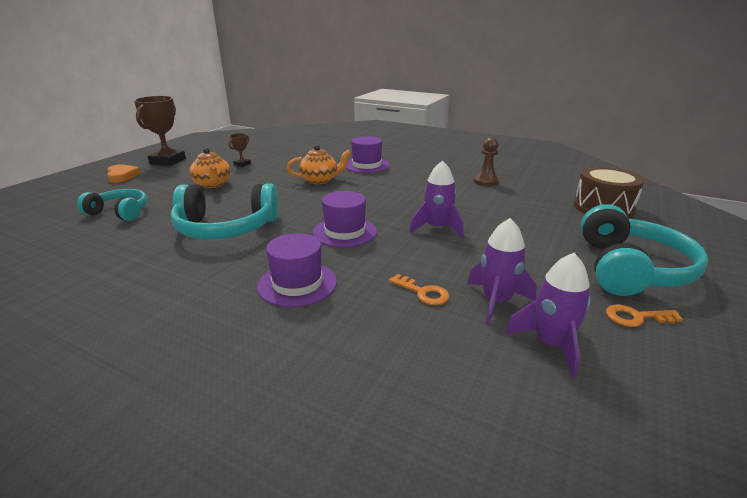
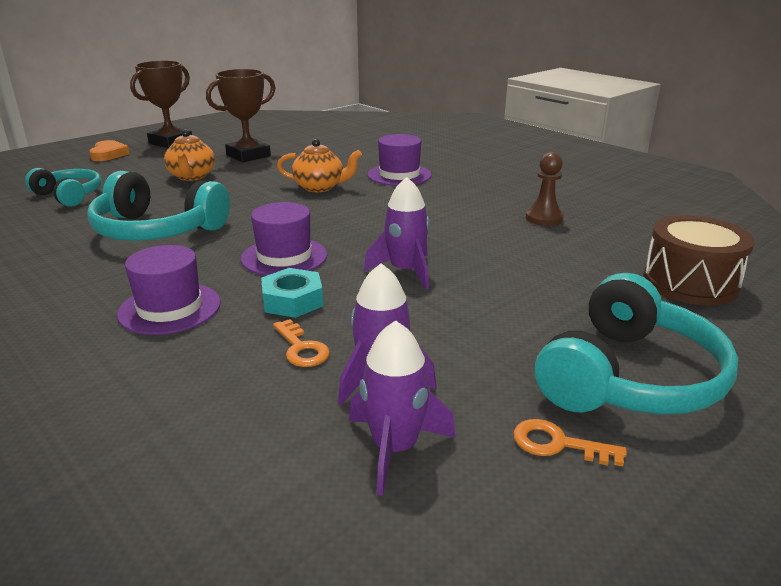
camera: 20 degrees right, 0 degrees up
(242, 164) = (248, 155): brown trophy -> brown trophy, size x2.11
(382, 261) = (292, 301): none -> turquoise nut

